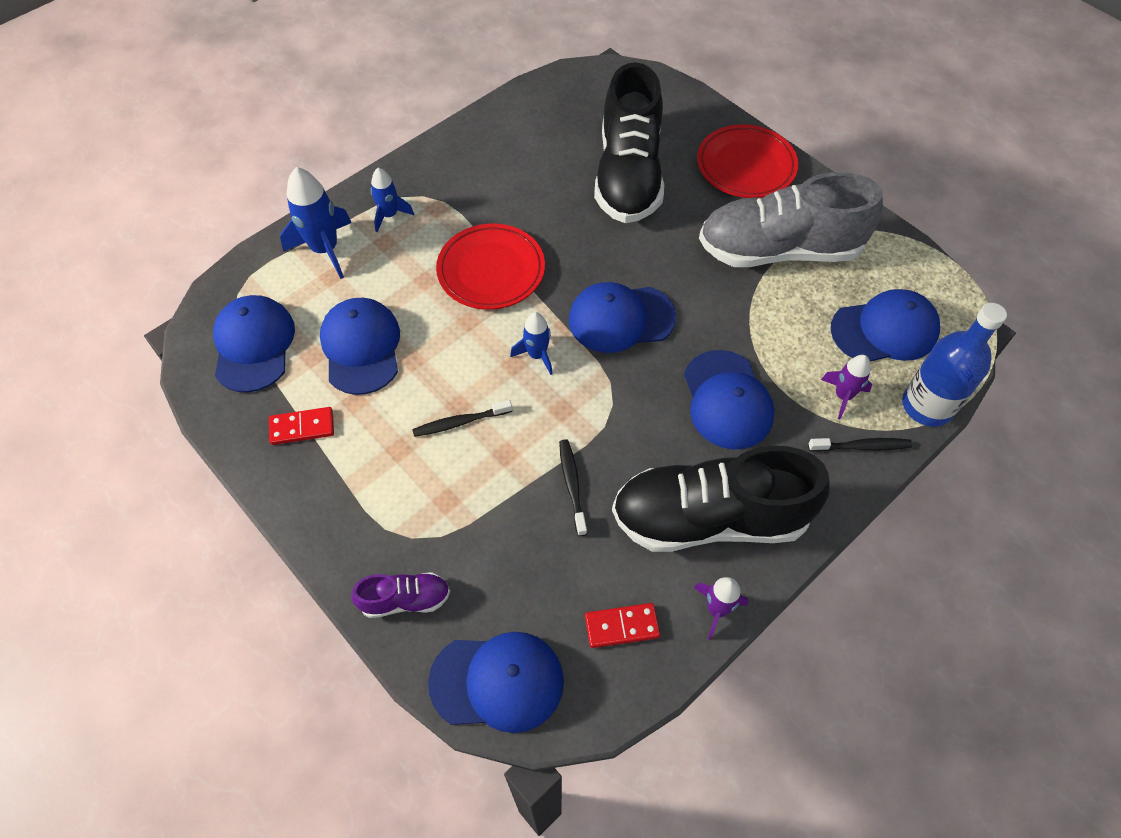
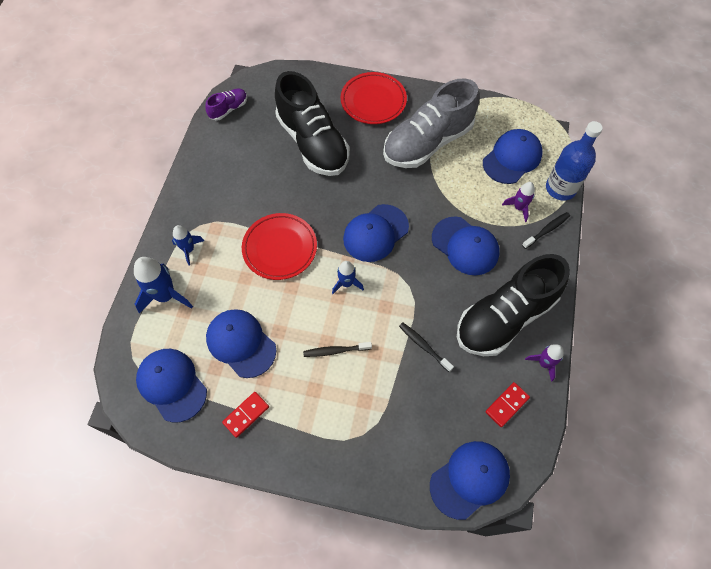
camera: 35 degrees left, 5 degrees up
(405, 599) = (387, 471): purple shoe -> purple shoe (229, 109)
(460, 422) = (335, 351): black toothbrush -> black toothbrush turned 45 degrees clockwise

